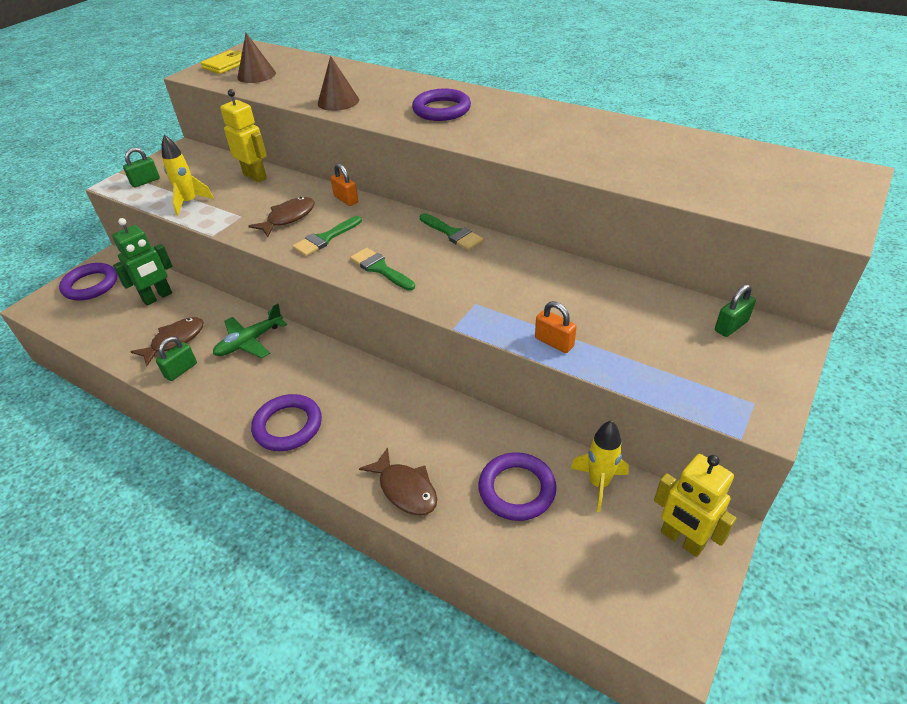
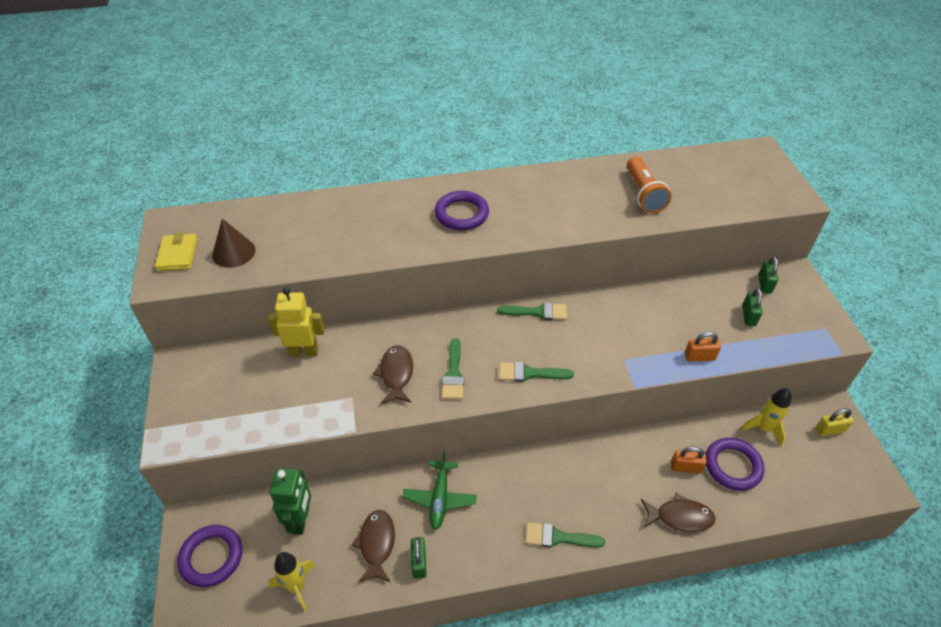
camera: 45 degrees left, 5 degrees up
(145, 181) = (197, 420): green padlock -> green padlock (748, 316)
(189, 202) = (281, 414): yellow rocket -> yellow rocket (297, 587)
(288, 426) = (558, 537): purple ring -> green brush
(338, 101) = (363, 246): brown cone -> none
(346, 199) = (418, 328): orange padlock -> orange padlock (685, 467)
(637, 156) = (643, 194): none -> orange flashlight
(681, 540) = (830, 430): yellow robot -> yellow padlock

